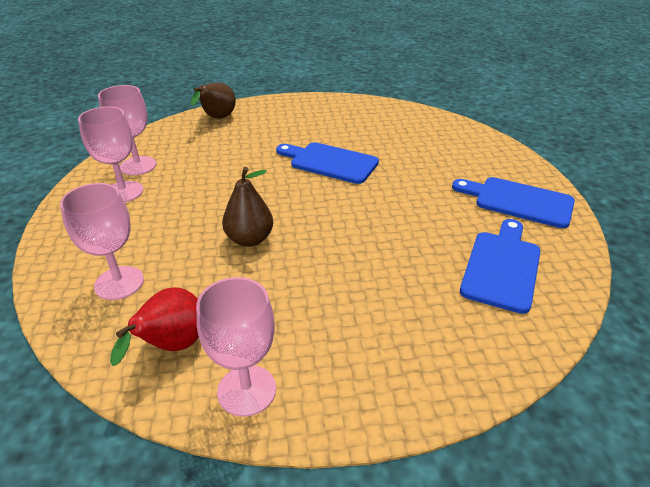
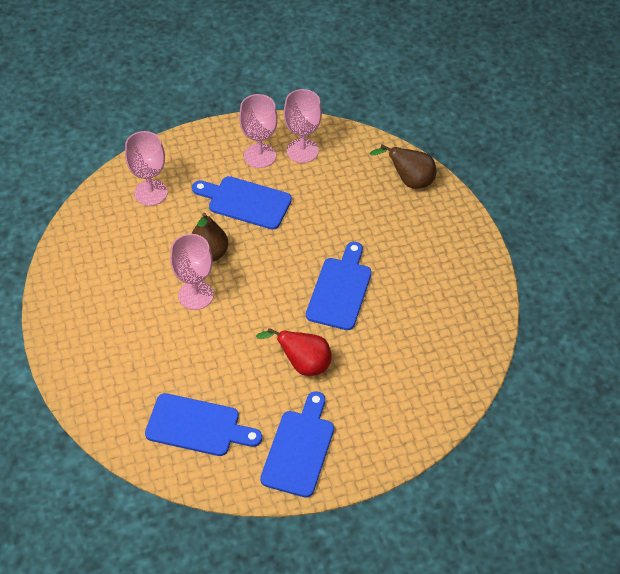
camera: 80 degrees right, 15 degrees up
(172, 347) = (97, 239): red pear -> red pear (303, 364)
(186, 207) = (245, 202): none -> blue cutting board
(246, 390) = (67, 283): pink goblet -> pink goblet (195, 295)

